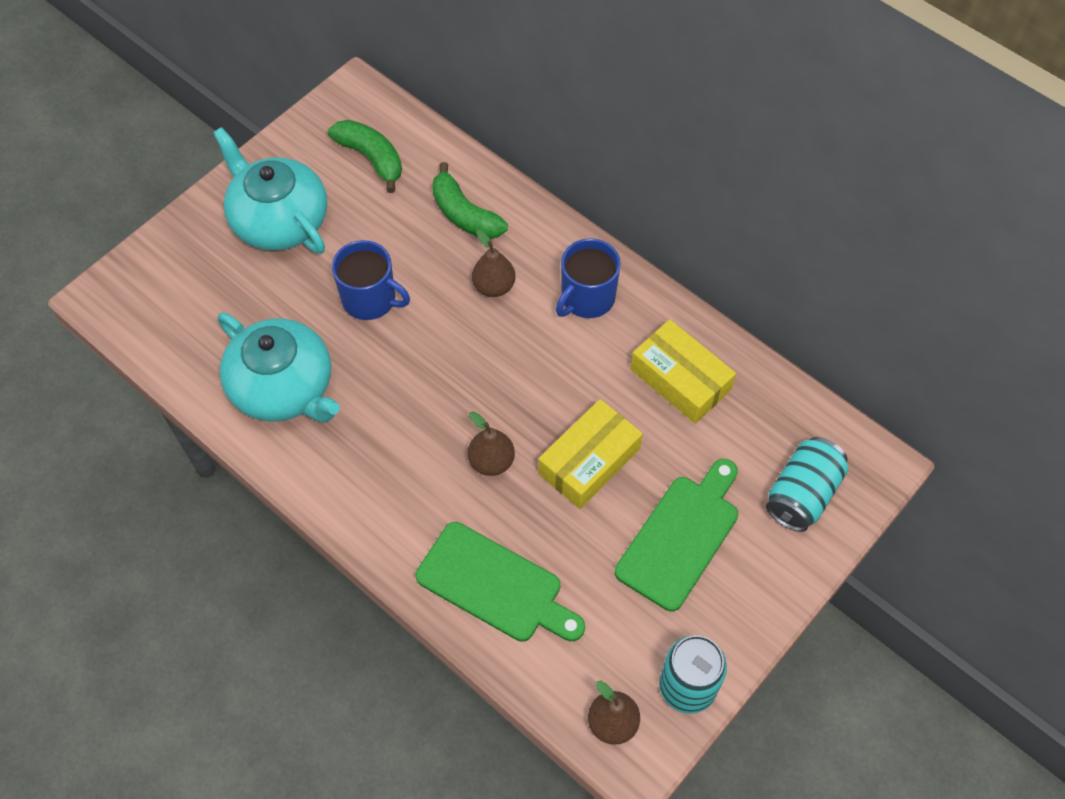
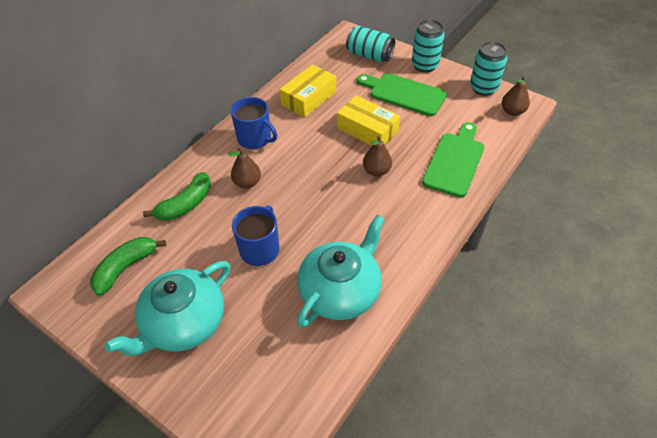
camera: 95 degrees left, 10 degrees down
(766, 591) = (424, 65): none -> turquoise can

